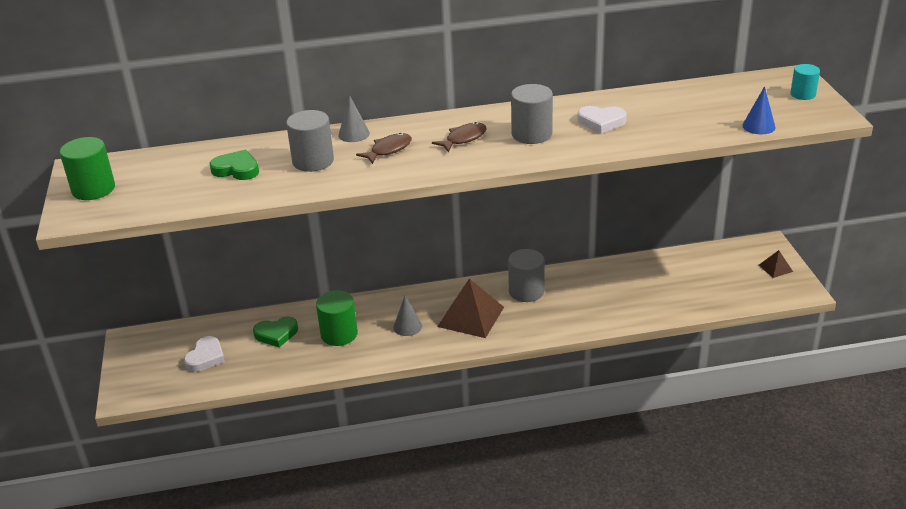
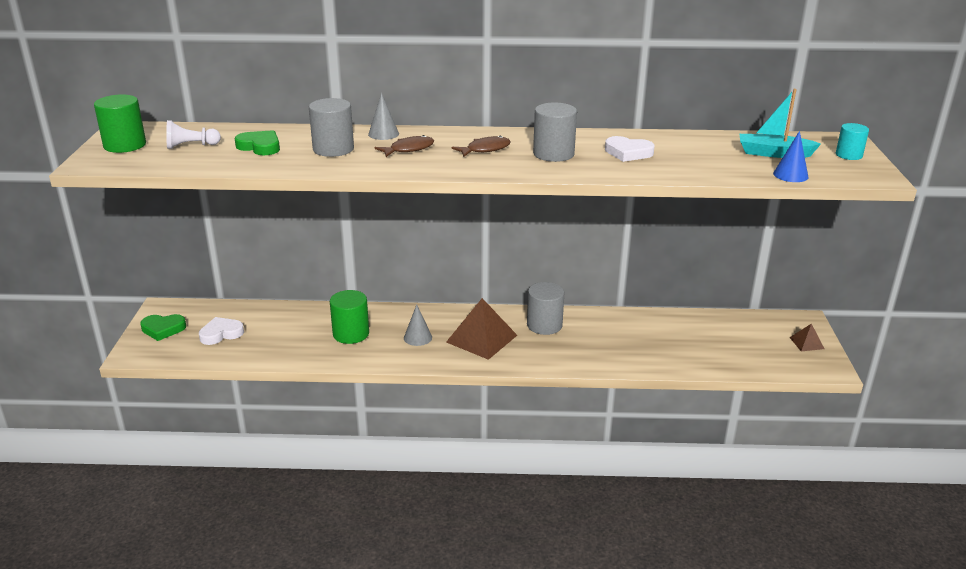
camera: 10 degrees right, 5 degrees down
(164, 179) = (191, 146): none -> white pawn
(205, 357) = (221, 334): white heart -> white heart turned 150 degrees counterclockwise
(276, 334) = (294, 324): green heart -> green heart (163, 329)
(735, 102) = (774, 153): none -> turquoise boat

